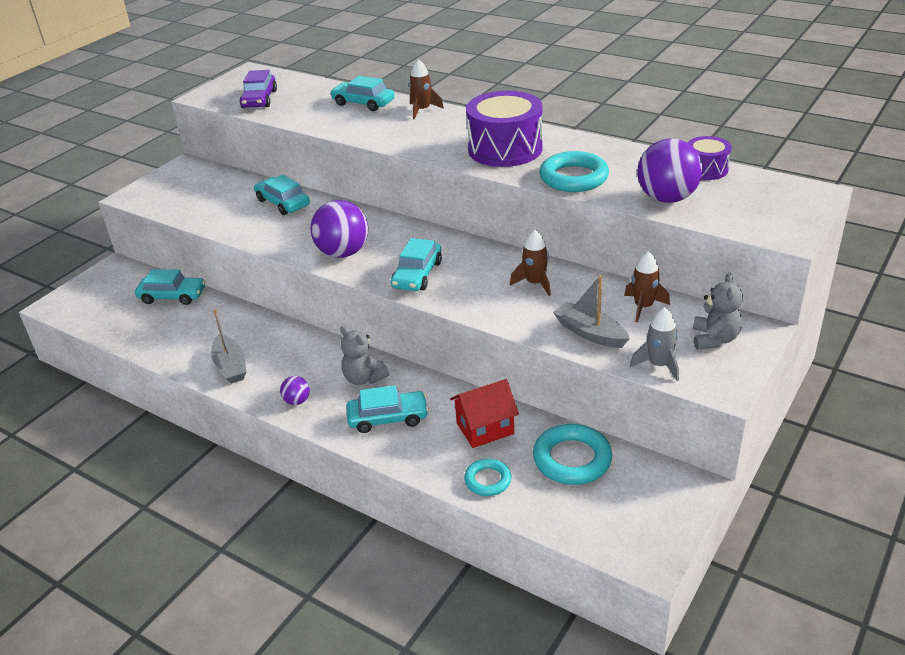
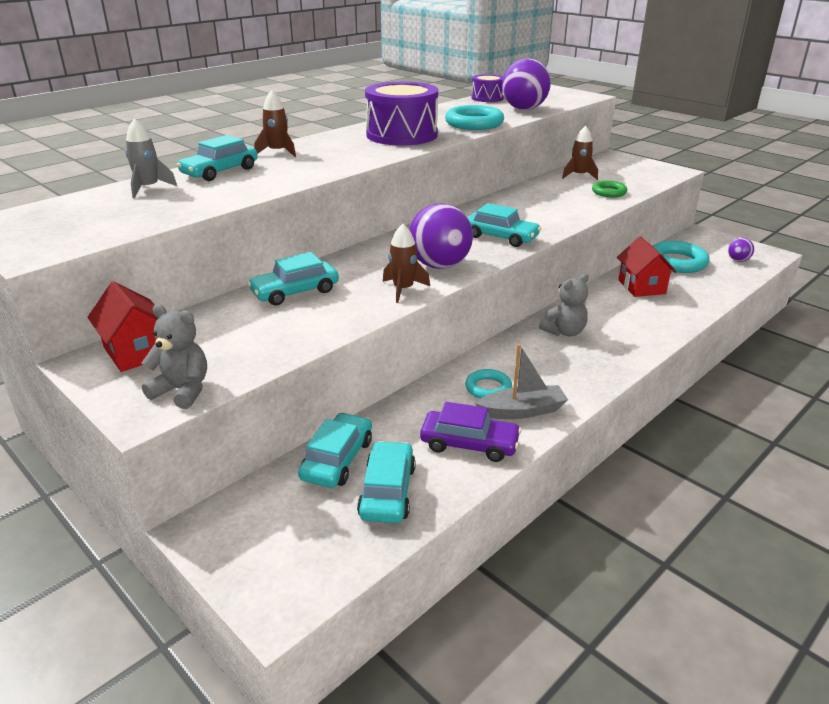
camera: 80 degrees left, 5 degrees down
(196, 174) = (136, 352): none -> red house
(259, 99) = (116, 218): purple car -> purple car (469, 444)
(297, 401) = (594, 370): purple ball -> purple ball (738, 260)
(388, 418) = (625, 325): turquoise car -> turquoise car (387, 491)
(488, 480) = (703, 292): turquoise ring -> turquoise ring (488, 388)
(535, 283) = (535, 200): brown rocket -> brown rocket (403, 289)
(590, 333) = (609, 192): grey boat -> green ring
(659, 365) = (649, 181): grey rocket -> grey rocket (148, 188)
(714, 339) = (622, 165): grey teddy bear -> grey teddy bear (182, 391)

